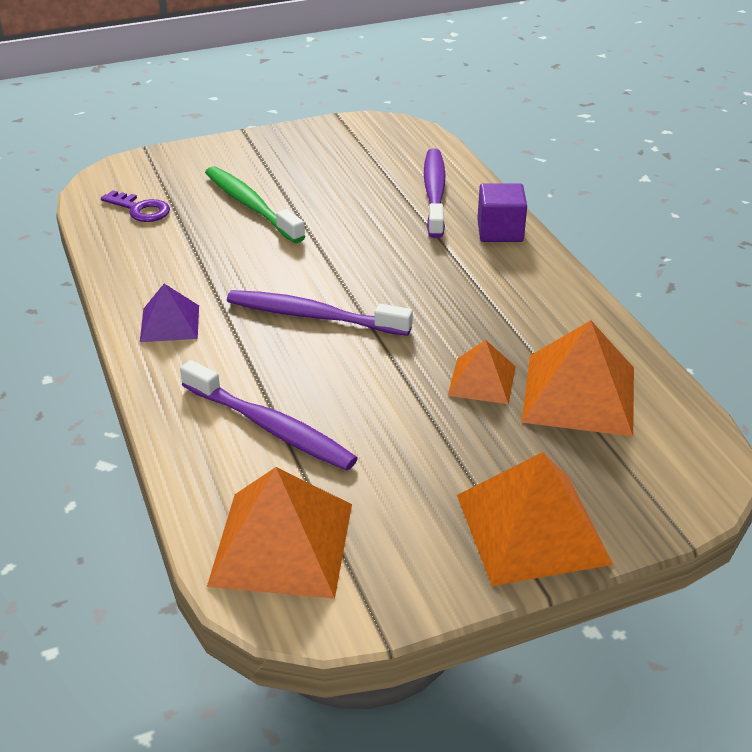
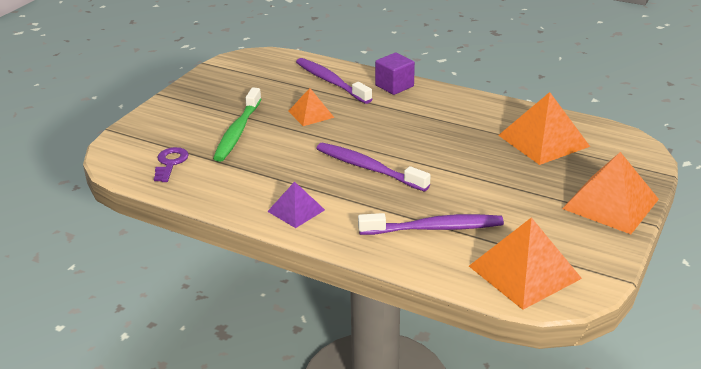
camera: 40 degrees left, 5 degrees down
(140, 209) = (170, 163): purple key -> purple key turned 75 degrees counterclockwise
(251, 206) = (238, 131): green toothbrush -> green toothbrush turned 90 degrees counterclockwise
(314, 316) = (369, 168): purple toothbrush -> purple toothbrush turned 60 degrees clockwise
(482, 380) = (495, 156): orange pyramid -> orange pyramid (311, 114)

